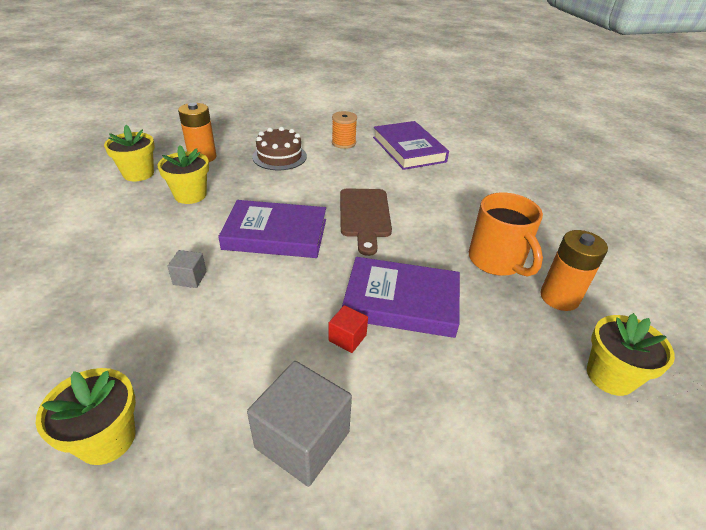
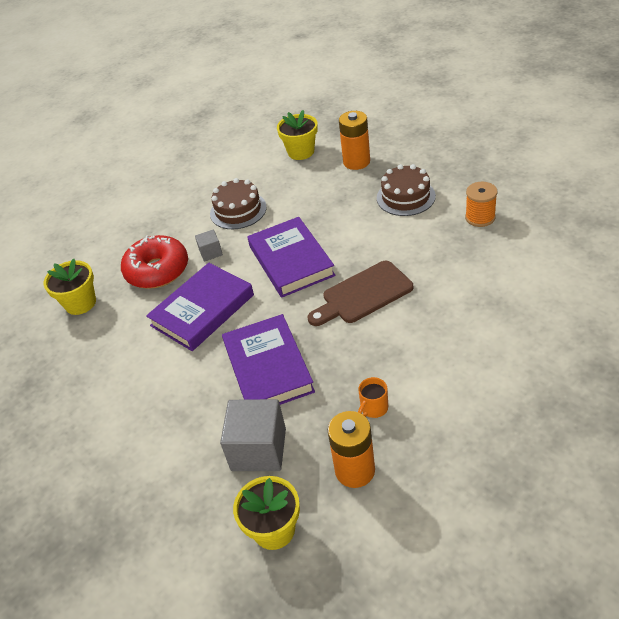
camera: 70 degrees right, 5 degrees up
(155, 236) = (238, 210): none -> brown cake
(156, 331) = (157, 270): none -> red donut
(190, 195) = (299, 192): yellow flower pot -> none
(302, 440) = (119, 377): grey cube -> grey cube (258, 449)
(347, 338) = (209, 356): red cube -> none
(408, 149) = (524, 265): purple book -> purple book (202, 310)
(496, 261) = (373, 408): orange mug -> orange mug, size x0.47

